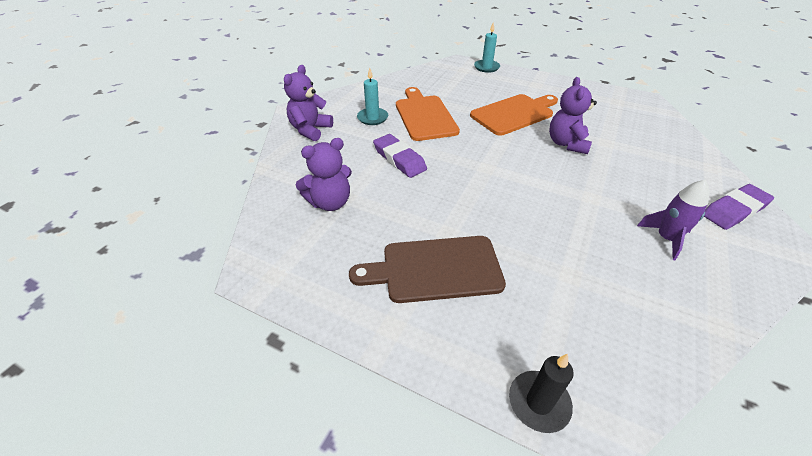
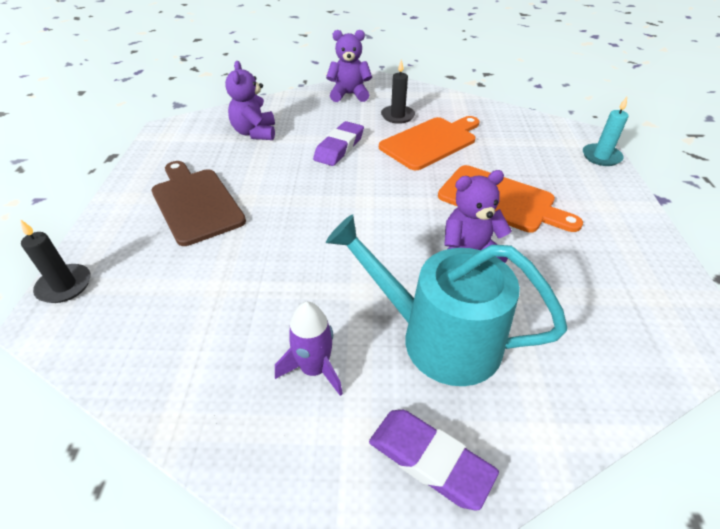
camera: 65 degrees right, 0 degrees up
(330, 202) = (255, 133): purple teddy bear -> purple teddy bear turned 45 degrees clockwise
(372, 118) = (397, 116): turquoise candle -> black candle
(641, 179) = (439, 338): none -> turquoise watering can

